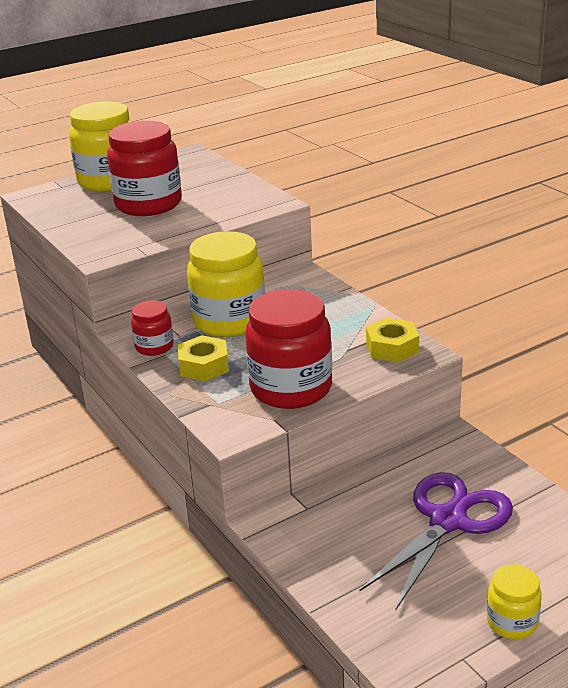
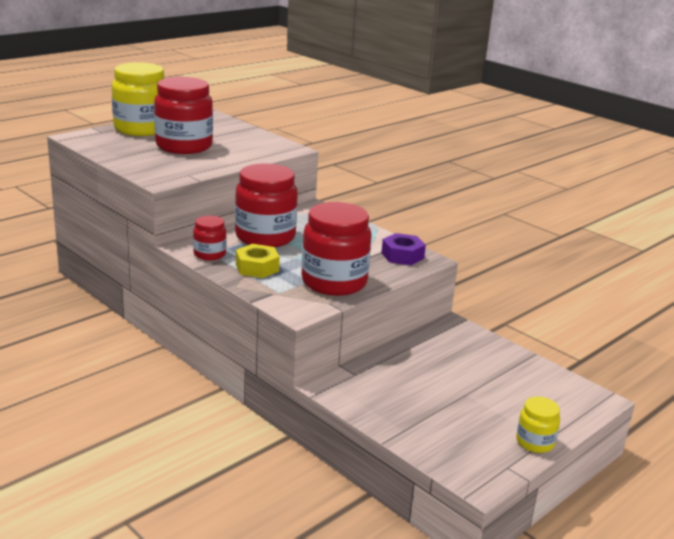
camera: 15 degrees left, 5 degrees down
(229, 321) = (265, 237): yellow jar -> red jar
(392, 348) = (402, 256): yellow nut -> purple nut
(448, 520) = (466, 379): purple scissors -> none

